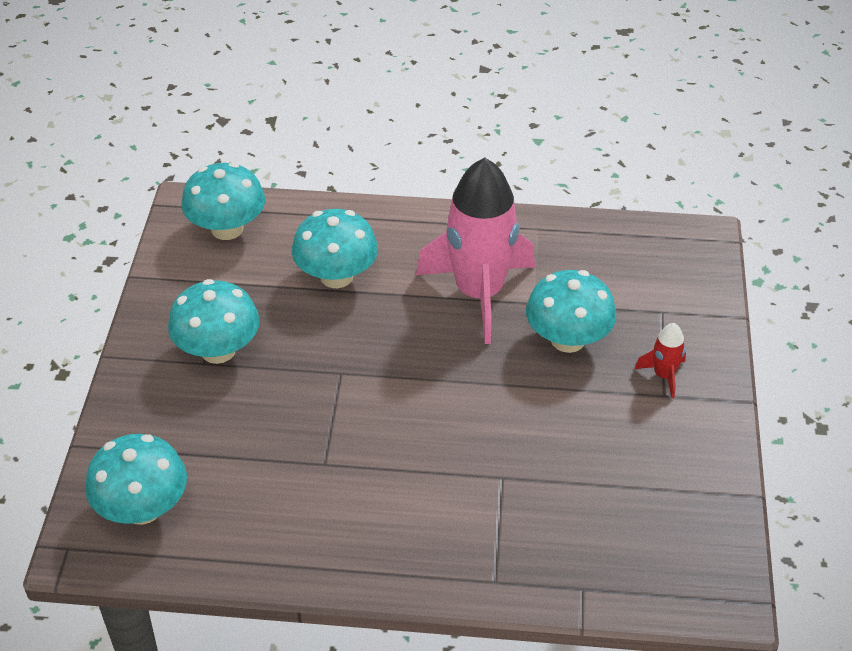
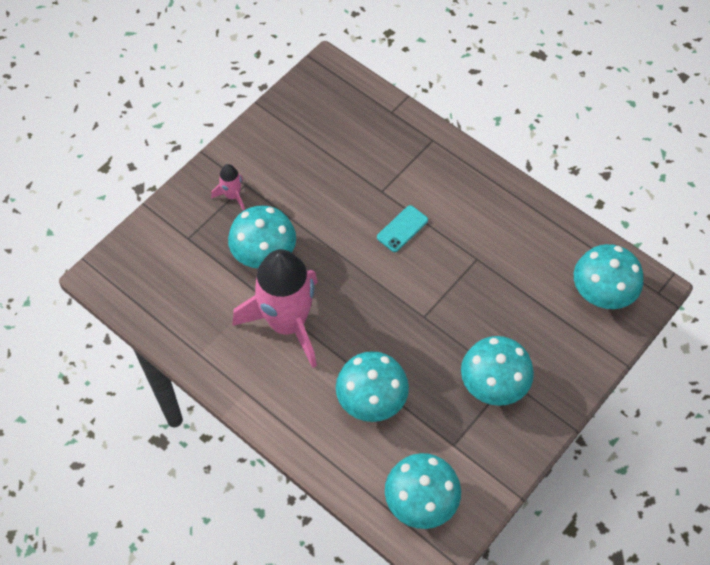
camera: 145 degrees left, 15 degrees up
(439, 447) = (402, 229): none -> turquoise phone
(663, 375) = (232, 196): red rocket -> pink rocket

